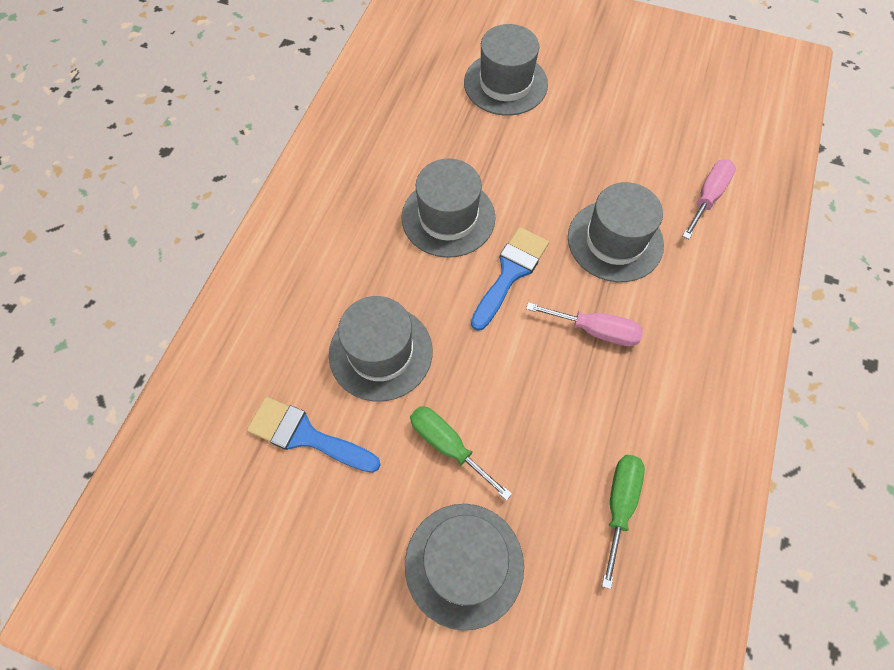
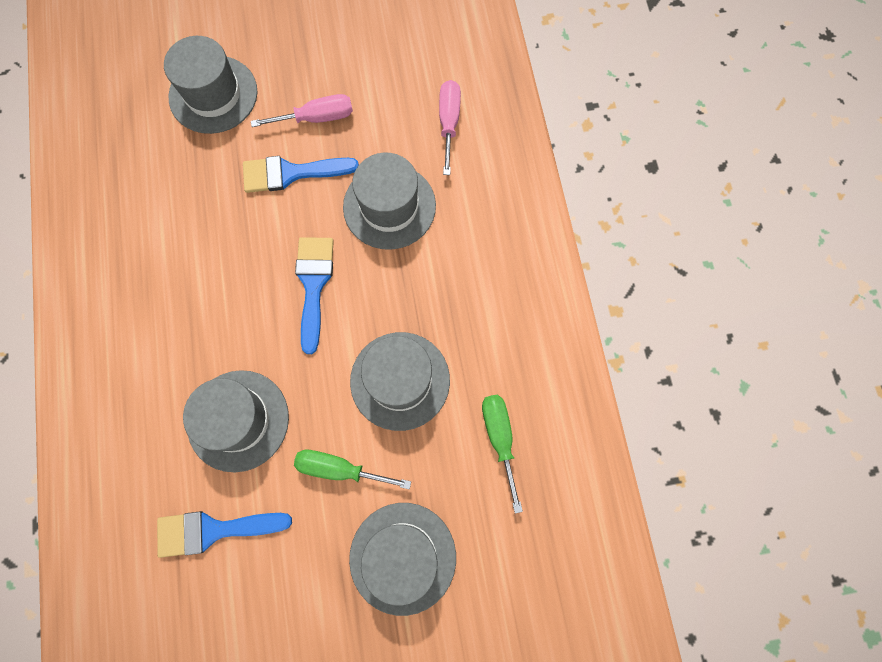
camera: 30 degrees left, 10 degrees up
(448, 217) = (230, 260): grey hat -> grey hat (400, 380)
(539, 173) = (291, 173): none -> blue brush
(595, 330) = (411, 299): pink screwdriver -> pink screwdriver (317, 118)

